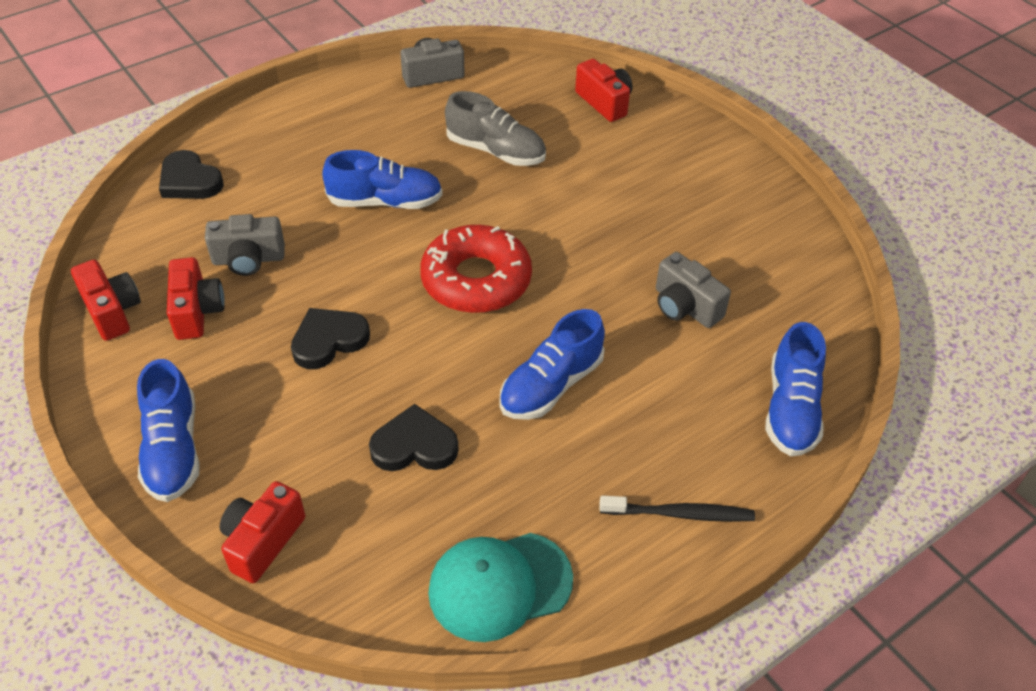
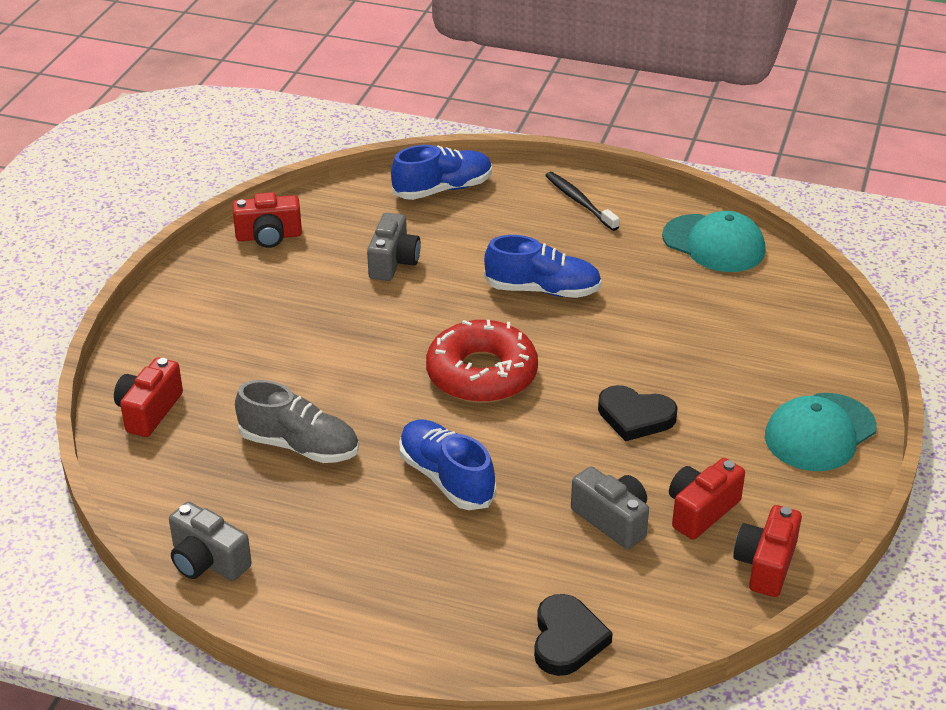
camera: 125 degrees left, 10 degrees down
(173, 449) = (820, 432): blue shoe -> turquoise cap
(262, 541) = (817, 348): red camera -> red camera (269, 236)
(414, 445) = (668, 324): black heart -> none
(496, 151) = (299, 446): grey shoe -> grey shoe turned 120 degrees clockwise

